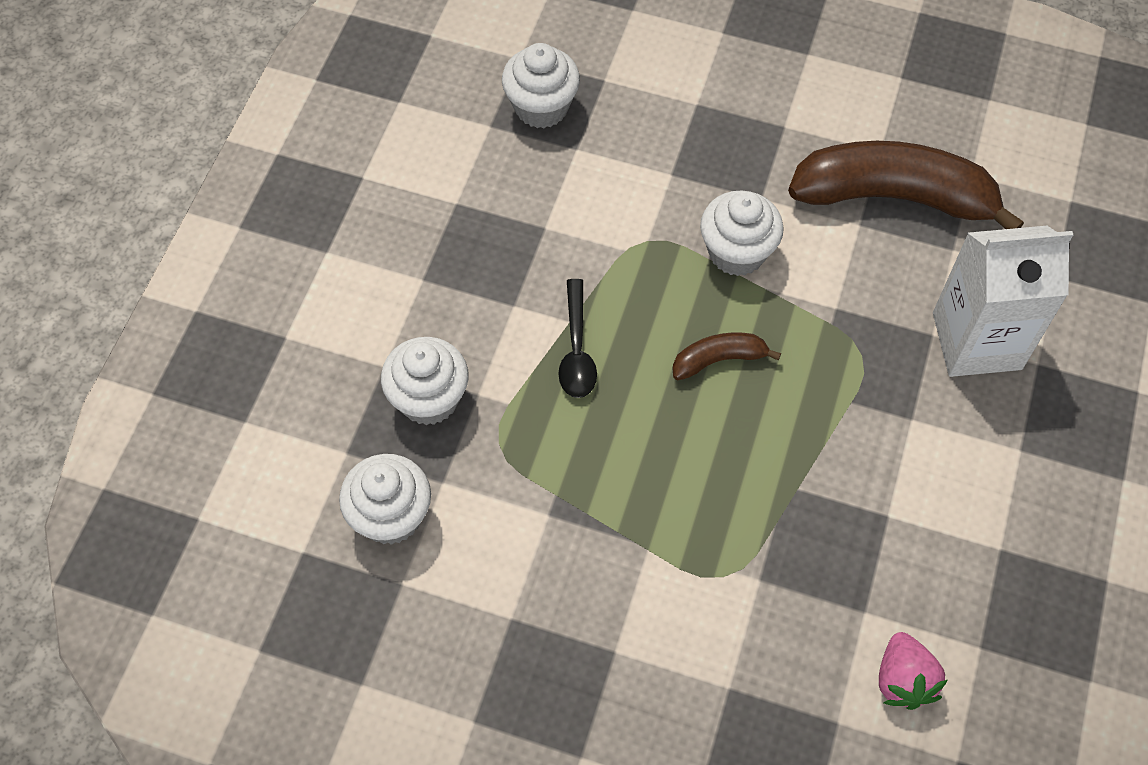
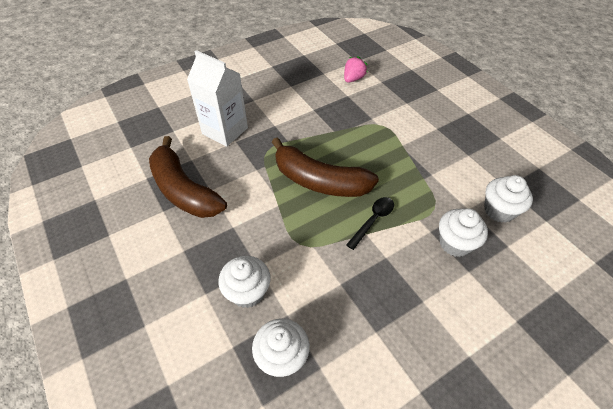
camera: 140 degrees left, 10 degrees down
(719, 360) = (319, 181): brown banana -> brown banana, size x2.19
(737, 252) = (269, 212): white cupcake -> white cupcake (247, 292)

